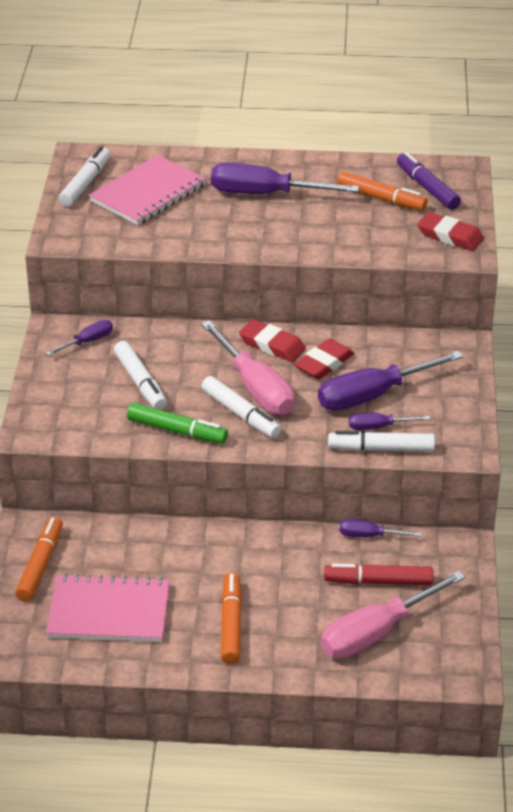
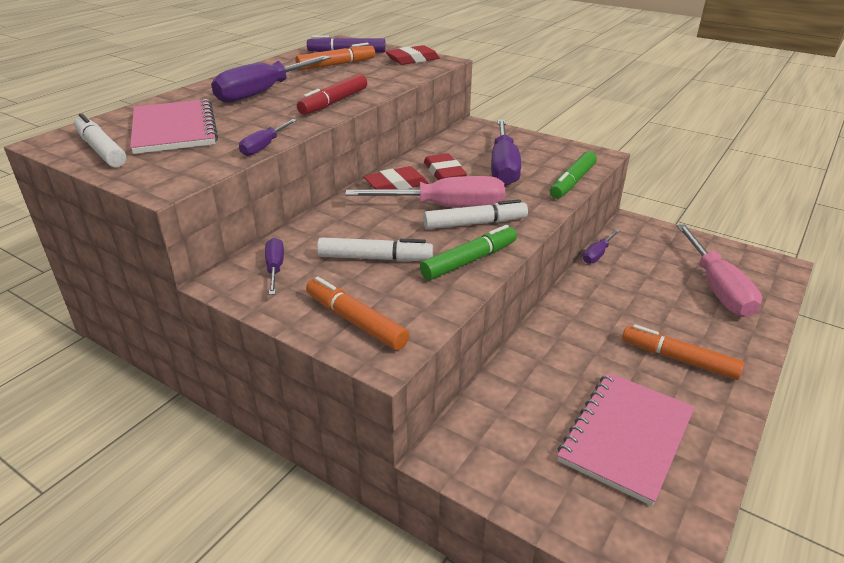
camera: 60 degrees left, 5 degrees down
(40, 565) = (519, 466): orange marker -> orange marker (355, 321)
(378, 427) = (544, 176): purple screwdriver -> purple screwdriver (264, 146)
(378, 581) = (654, 268): red marker -> red marker (334, 102)
(381, 449) = (572, 182): white marker -> green marker

